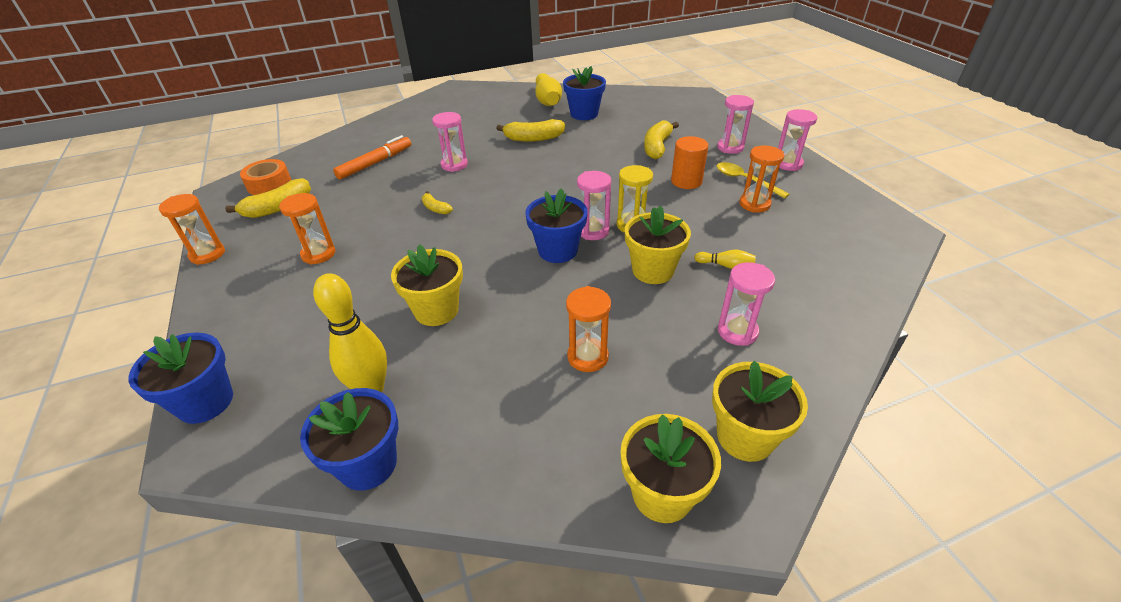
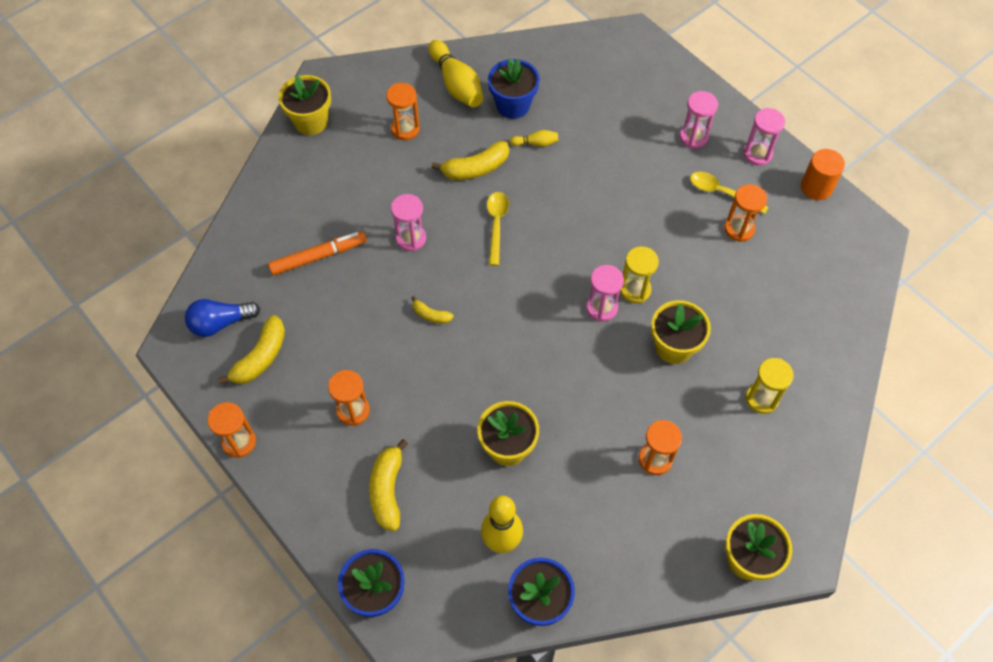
camera: 20 degrees left, 20 degrees up
(269, 184) = (220, 323): orange tape -> blue light bulb
(375, 163) = (318, 256): orange marker -> orange marker turned 45 degrees clockwise
(494, 114) = (405, 129): none -> orange hourglass
(529, 168) = (496, 225): none -> yellow spoon
(557, 251) = (580, 344): blue flower pot -> none
(657, 147) = (617, 153): yellow banana -> yellow banana (388, 490)
(686, 181) = (665, 208): orange cylinder -> orange cylinder (816, 187)
(726, 266) = (734, 323): yellow bowling pin -> yellow bowling pin (536, 143)
(737, 331) = (761, 399): pink hourglass -> yellow hourglass
(745, 437) = (790, 497): yellow flower pot -> yellow flower pot (311, 121)

